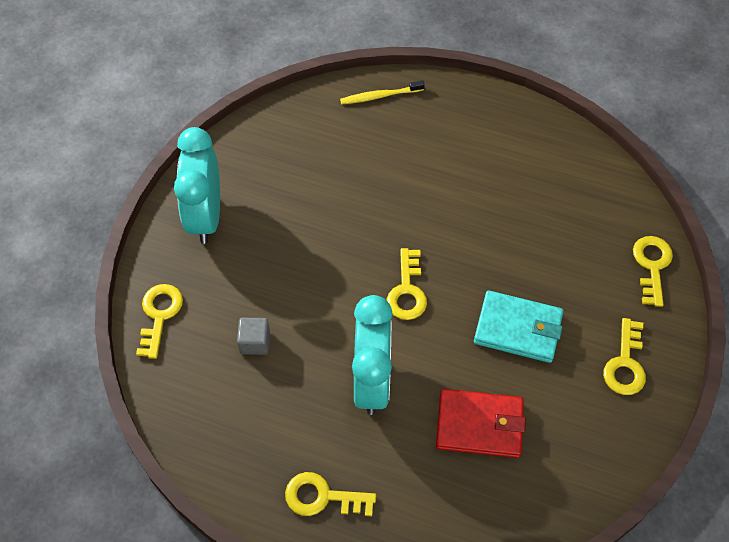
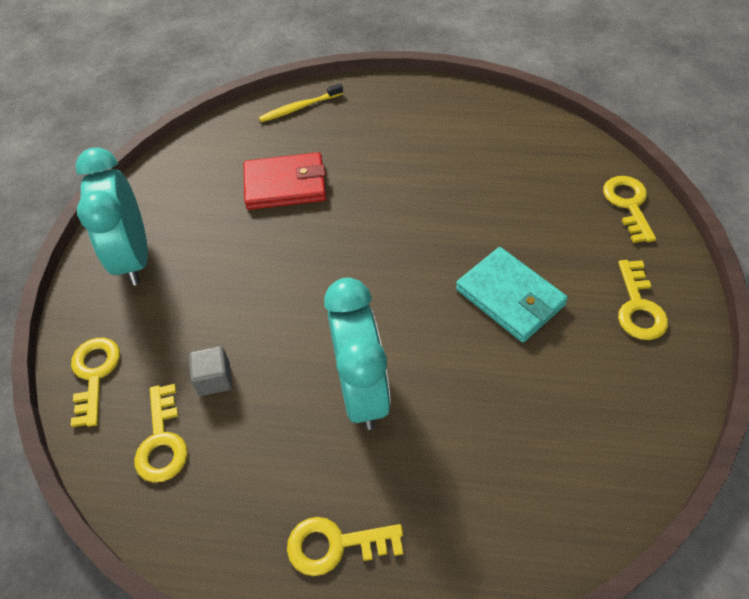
camera: 10 degrees left, 5 degrees down
(407, 291) = (377, 285): yellow key -> yellow key (162, 441)
(479, 425) = (500, 411): red wallet -> red wallet (285, 185)
(518, 329) = (510, 297): turquoise wallet -> turquoise wallet turned 45 degrees clockwise

